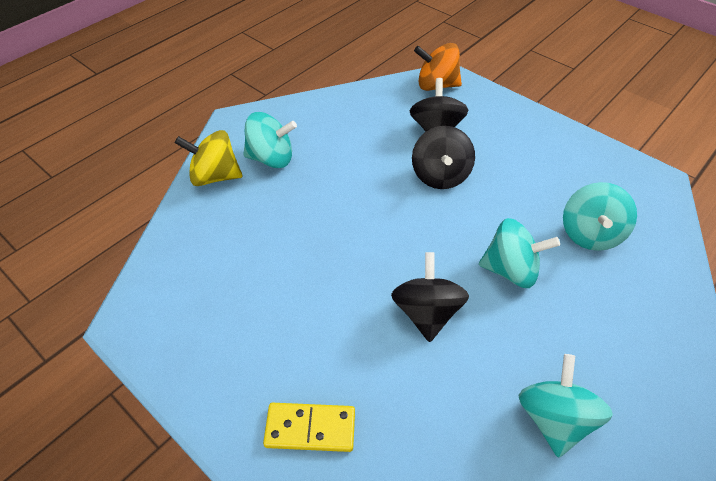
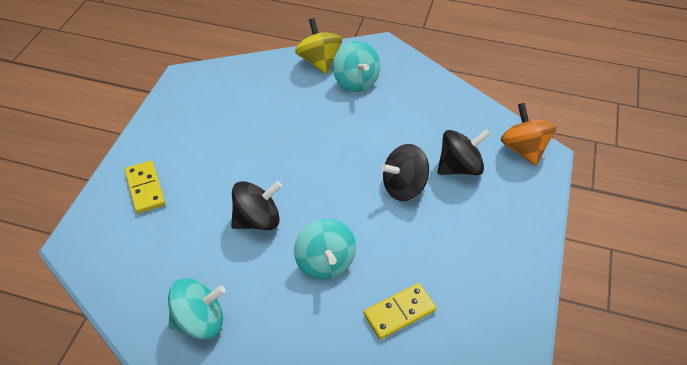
camera: 65 degrees right, 0 degrees up
(590, 234) = (399, 312): turquoise spinning top -> yellow domino

